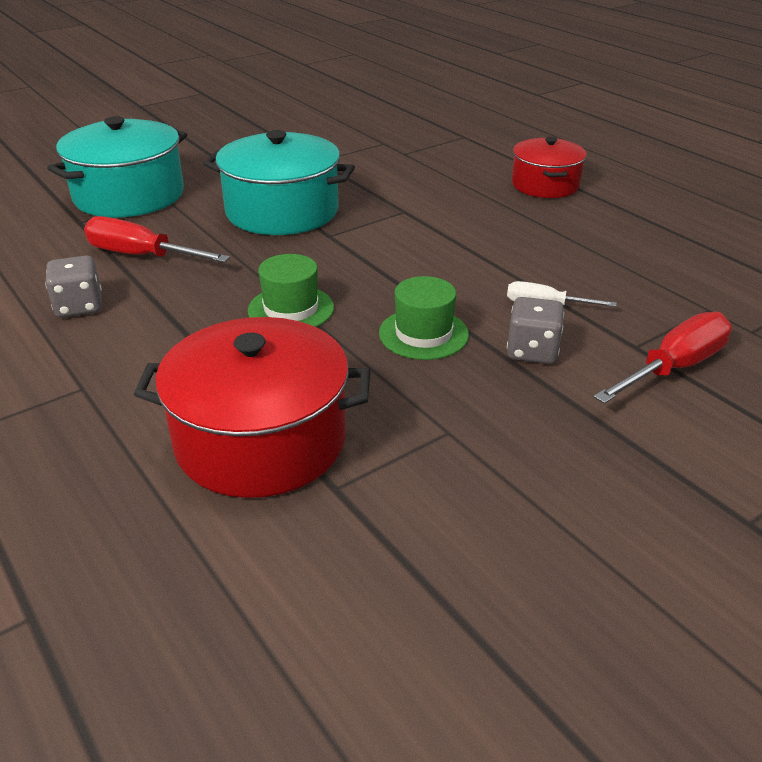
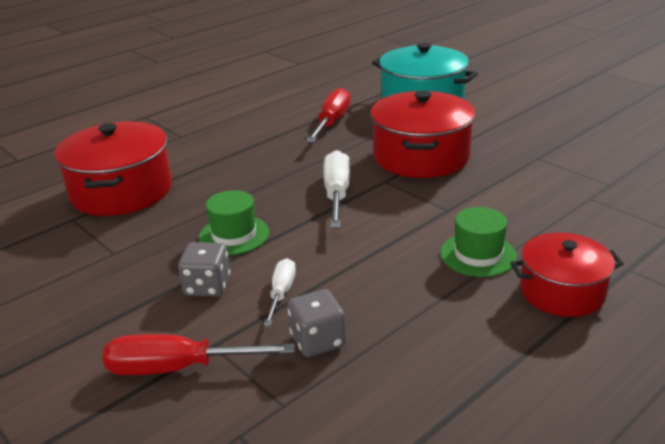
camera: 85 degrees right, 5 degrees down
(79, 306) = (265, 118): grey dice -> grey dice (317, 341)
(282, 211) = (421, 157): turquoise pot -> red pot
(291, 309) = (266, 180): green hat -> green hat (478, 254)
(346, 264) = (337, 193): none -> white screwdriver
(675, 367) = (177, 368): red screwdriver -> red screwdriver turned 135 degrees clockwise

